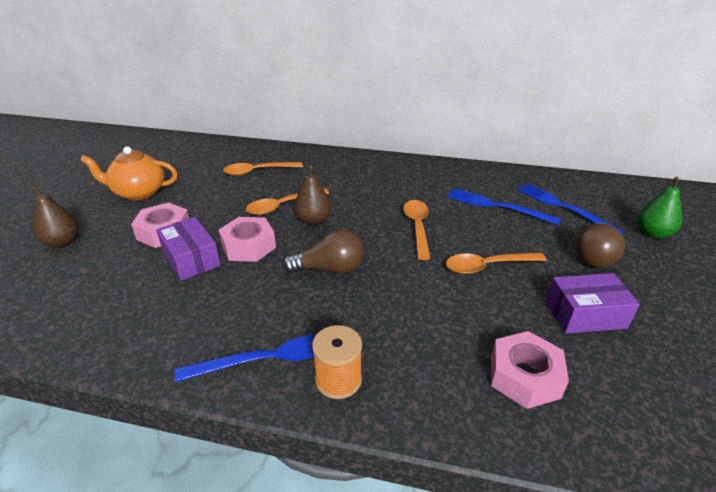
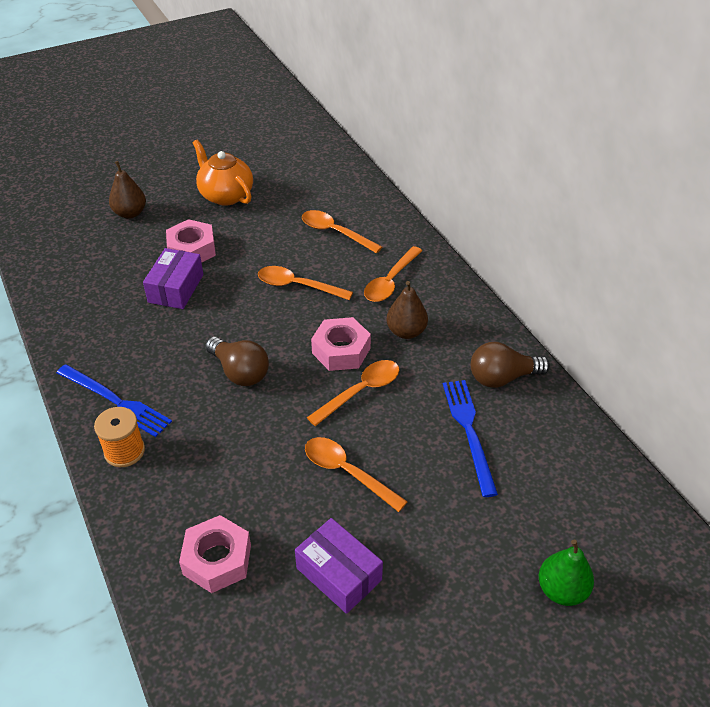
camera: 50 degrees right, 10 degrees up
(248, 246) = (221, 306): pink nut -> pink nut (341, 350)
(313, 220) = (297, 318): brown pear -> brown pear (406, 331)
(334, 174) = (390, 281): none -> orange spoon
(563, 207) = (532, 488): blue fork -> none
(594, 256) = (452, 550): brown light bulb -> brown light bulb (502, 378)

